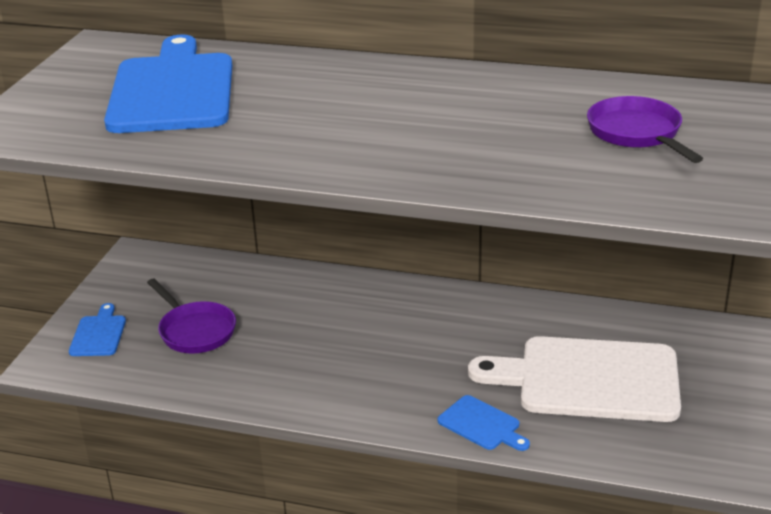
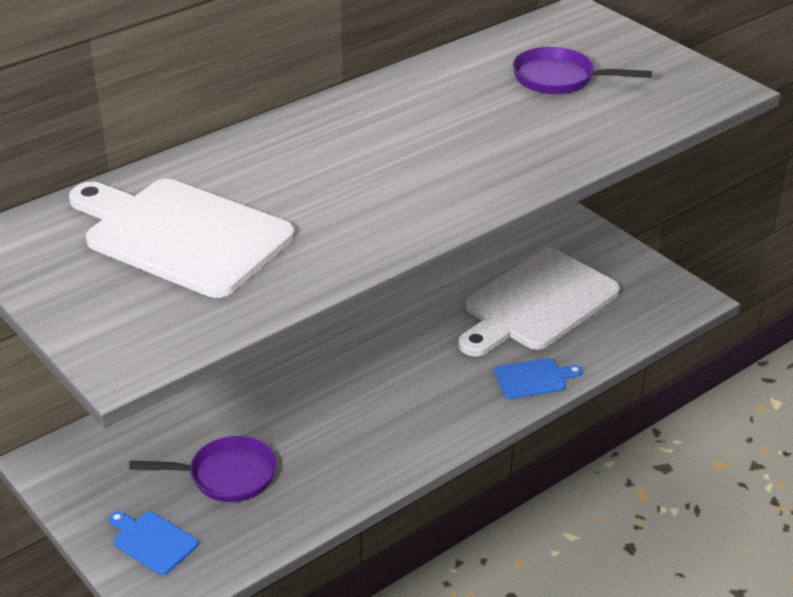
camera: 55 degrees left, 5 degrees up
(172, 90) = (181, 235): blue cutting board -> white cutting board

